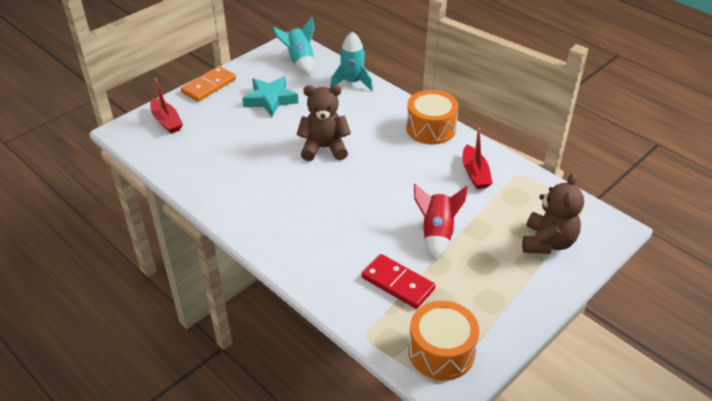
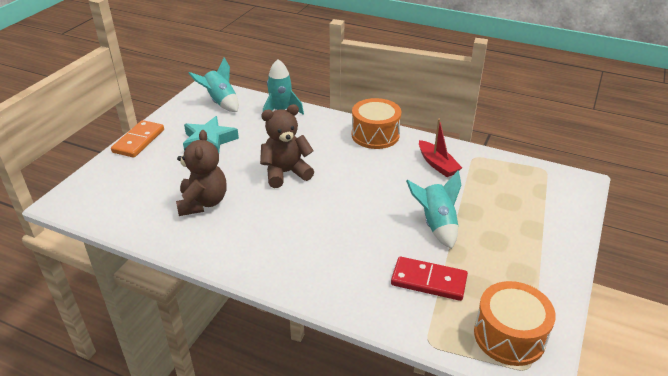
camera: 20 degrees left, 5 degrees down
(166, 121) = (108, 183): red boat -> none
(437, 233) = (436, 224): red rocket -> turquoise rocket
(547, 242) = (536, 208): brown teddy bear -> brown teddy bear (203, 203)

